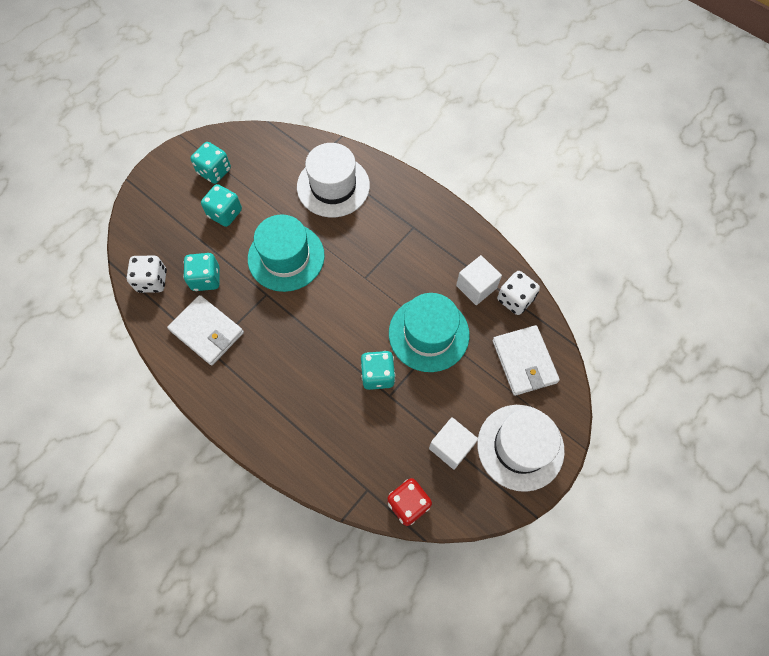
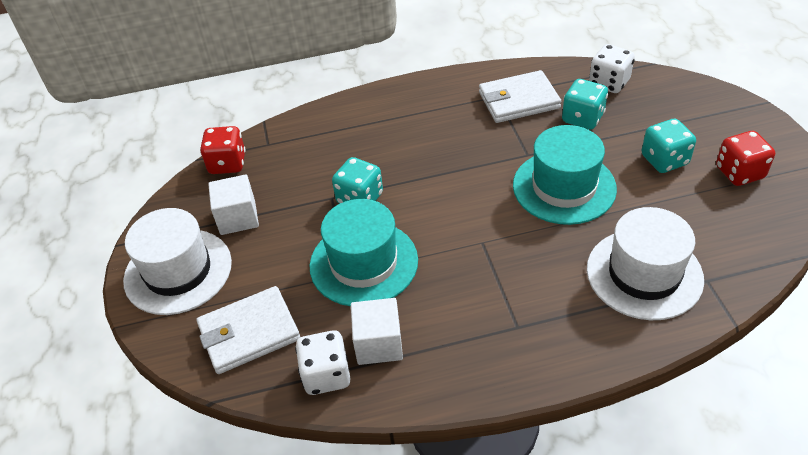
camera: 130 degrees right, 20 degrees down
(214, 171) = (739, 172): turquoise dice -> red dice
(524, 361) = (249, 333): white wallet -> white wallet turned 45 degrees counterclockwise

